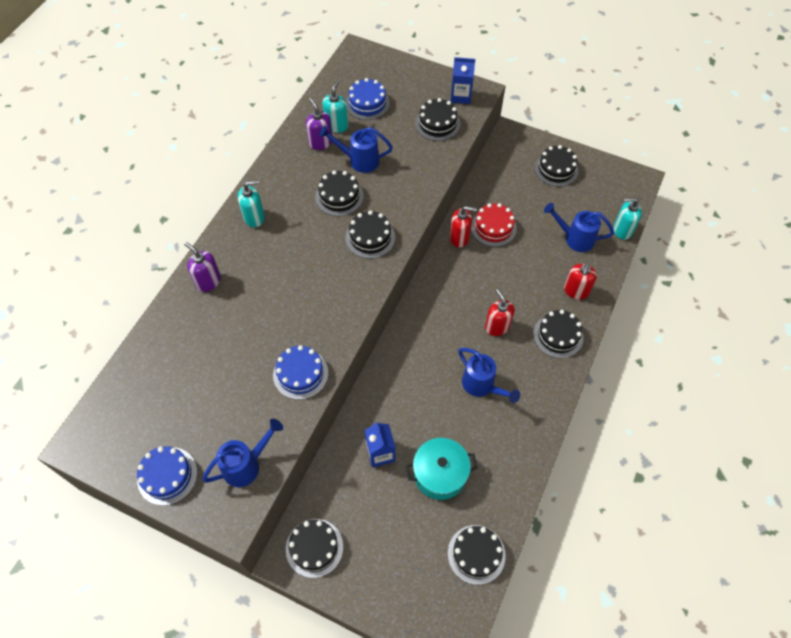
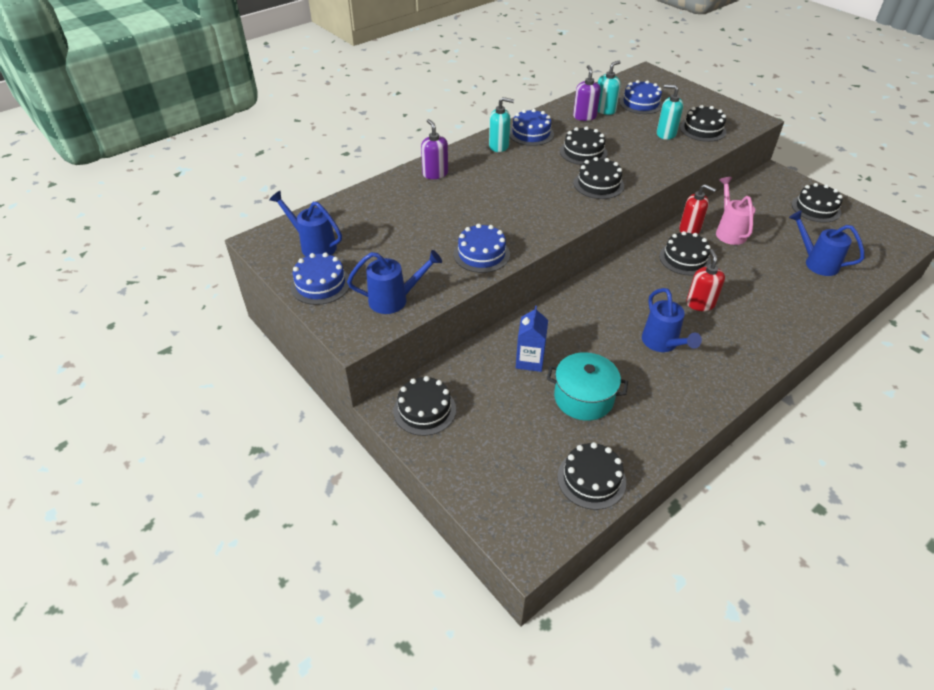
camera: 25 degrees right, 15 degrees down
(278, 187) = (531, 133): none -> blue cake
(359, 160) = (614, 135): blue watering can -> blue watering can (314, 245)
(460, 96) = (734, 118): blue carton -> none
(493, 227) = (729, 232): red cake -> pink watering can
(558, 335) = (766, 330): black cake -> black cake (685, 259)
(576, 291) = (802, 302): red soap dispenser -> none
(622, 230) = (875, 271): turquoise soap dispenser -> turquoise soap dispenser (666, 134)

